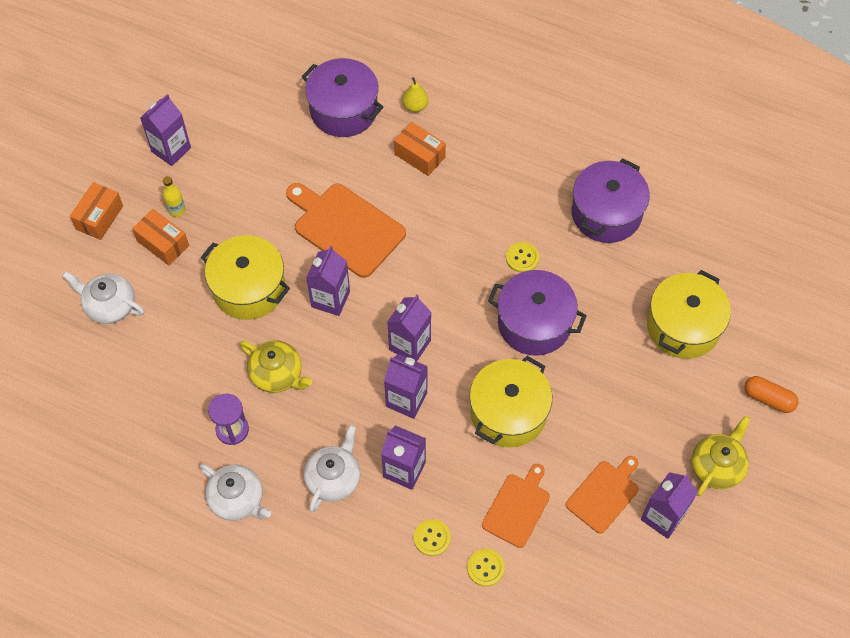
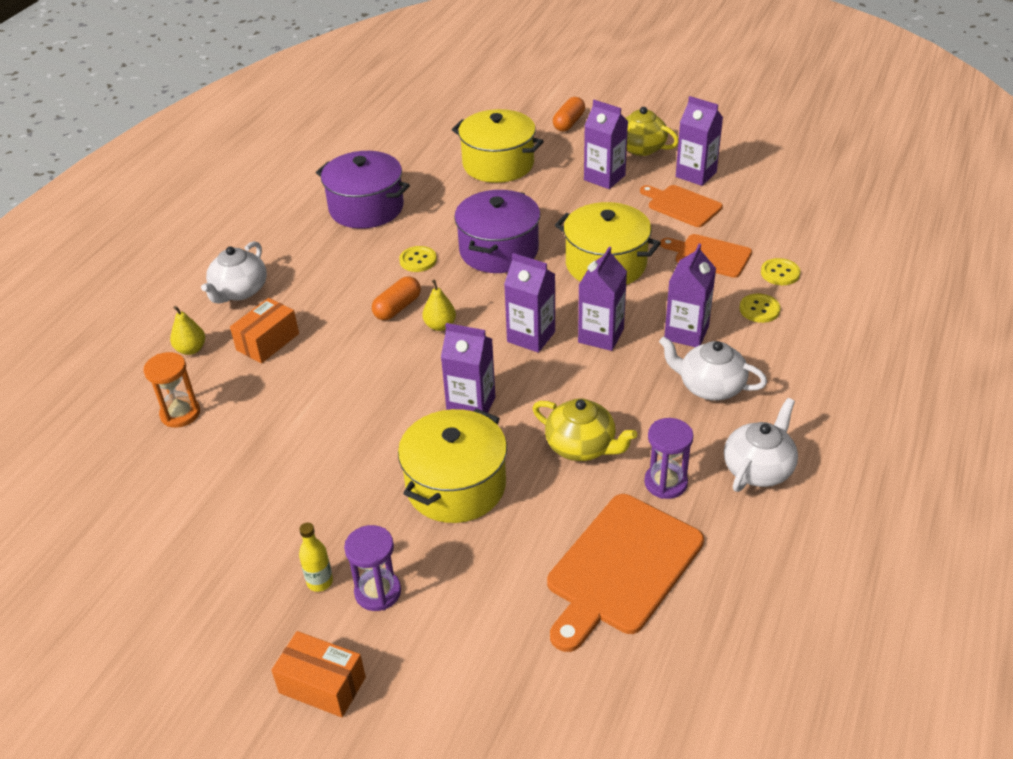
camera: 90 degrees left, 20 degrees down
(110, 306) = (486, 647): white teapot -> white teapot (239, 291)
(163, 243) = (378, 592): orange box -> purple hourglass
(171, 149) = (206, 602): purple carton -> purple carton (604, 178)
(277, 374) = (582, 446): yellow teapot -> yellow teapot turned 90 degrees clockwise
(344, 110) = (180, 414): purple pot -> orange hourglass
(346, 228) = (367, 399): orange cutting board -> orange cutting board (621, 568)
(430, 276) = (440, 325): none -> yellow pear
(456, 244) = (397, 308): none -> orange capsule

